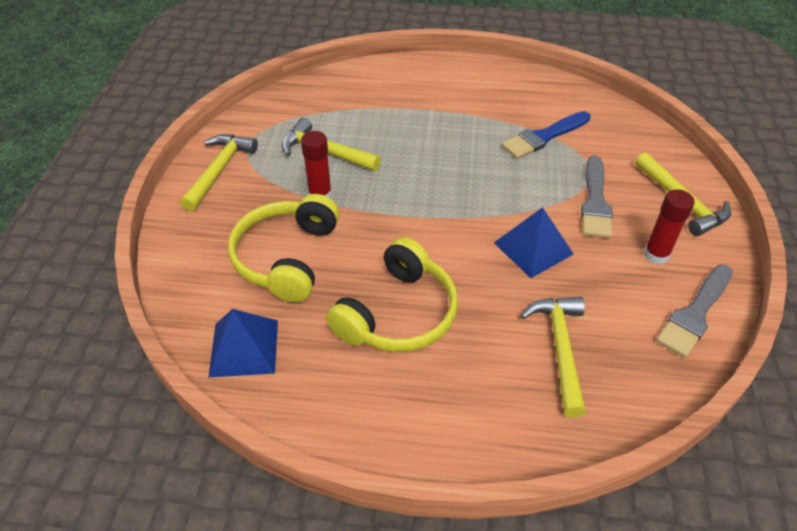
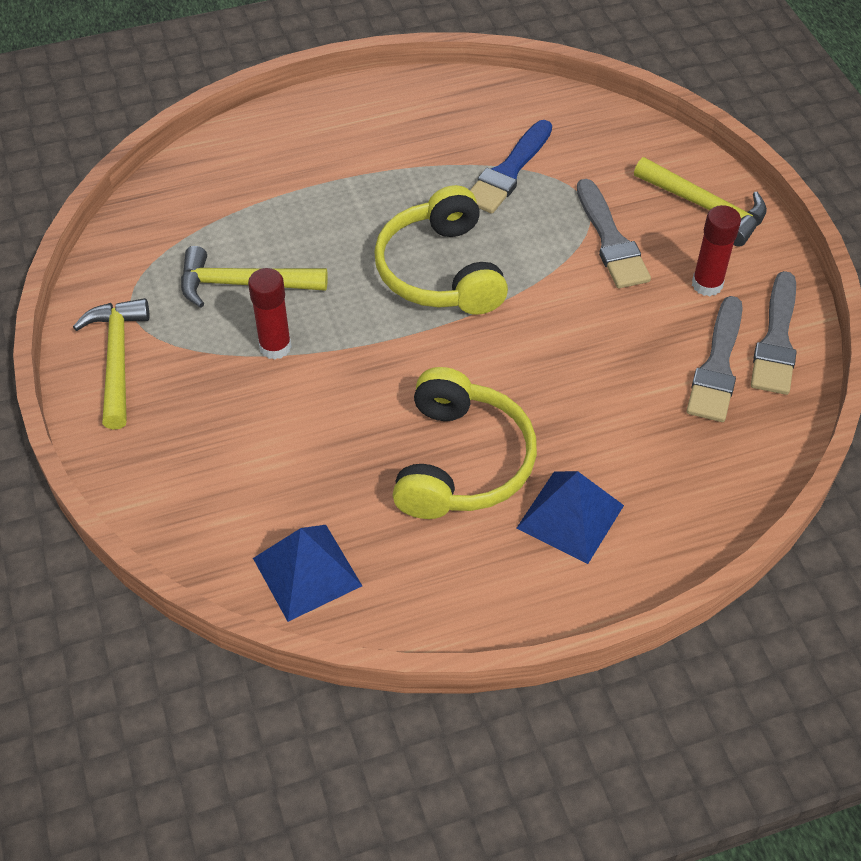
camera: 25 degrees left, 5 degrees up
(287, 257) = (286, 444): yellow headphones -> yellow headphones (441, 271)
(533, 248) = (570, 325): blue pyramid -> blue pyramid (570, 516)
(560, 349) = (658, 434): yellow hammer -> none
(635, 315) = (717, 366): none -> grey brush

